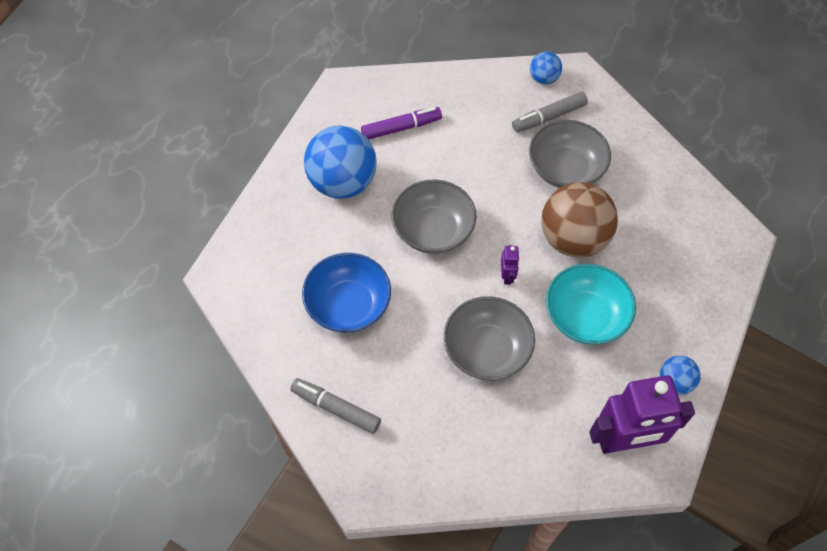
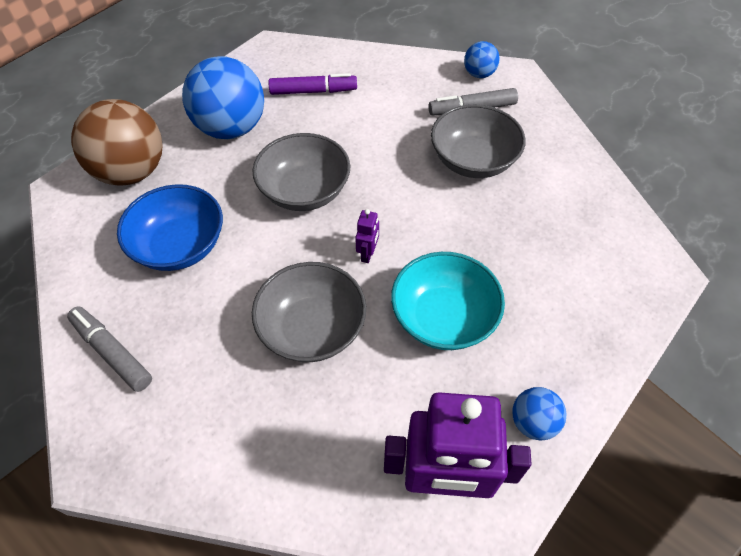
camera: 15 degrees right, 5 degrees down
(573, 239) = (458, 231): brown ball -> brown ball (131, 172)

